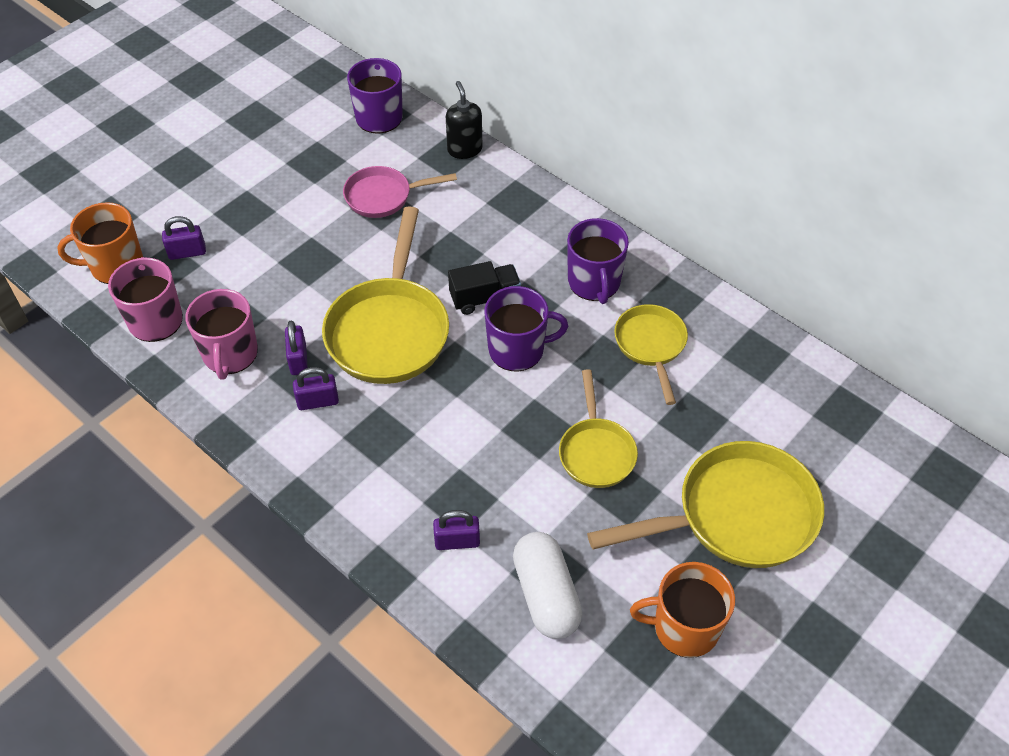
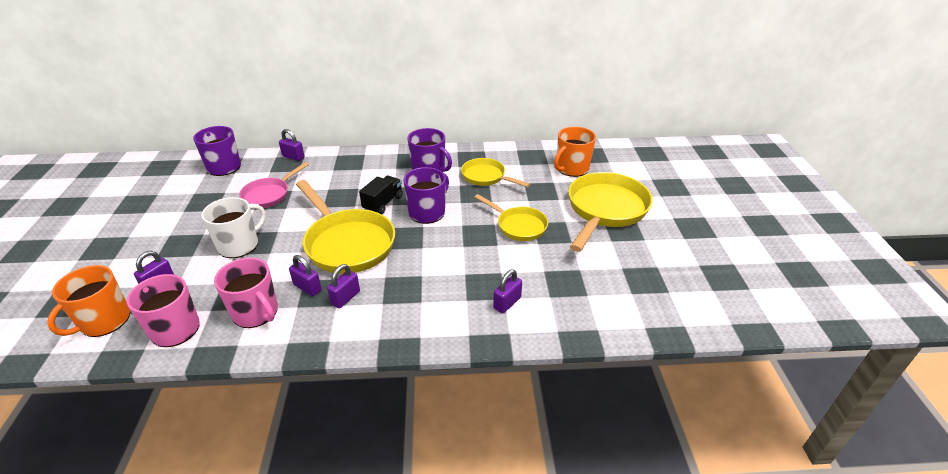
camera: 45 degrees left, 15 degrees down
(292, 252) = (239, 245): none -> white mug
(464, 149) = (293, 157): black soap dispenser -> purple padlock
(546, 595) = (578, 292): white capsule -> none
(684, 627) = (647, 261): orange mug -> orange mug (571, 168)

